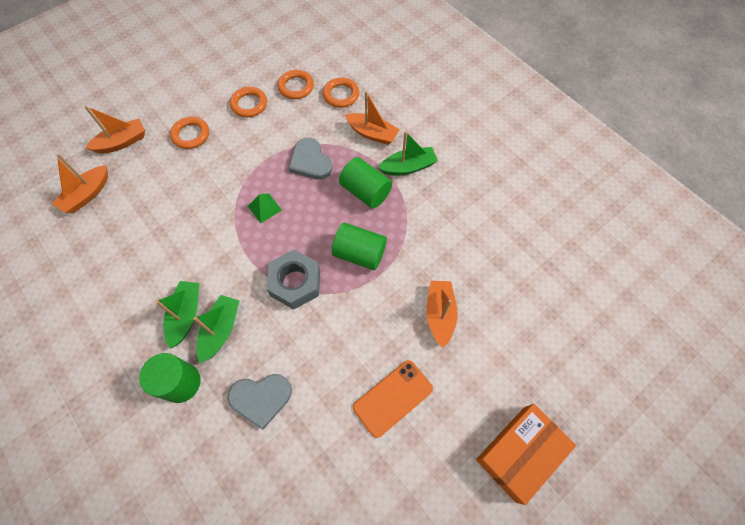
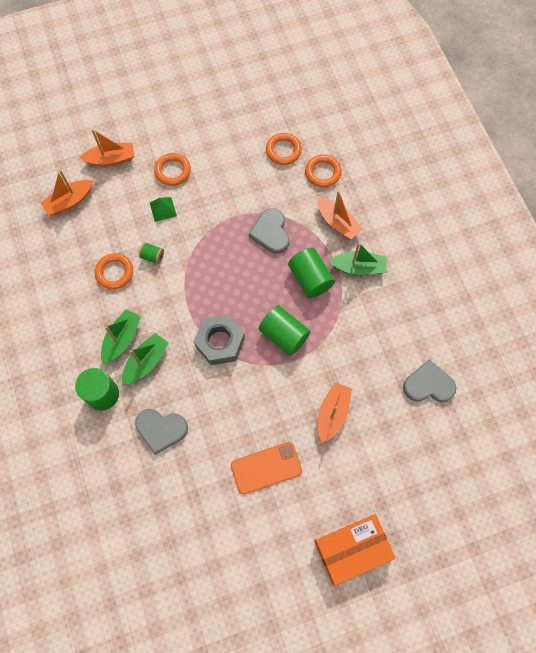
camera: 20 degrees right, 5 degrees up
(195, 221) = (152, 256): none -> green spool
(249, 104) = (234, 156): orange ring -> orange ring (114, 272)
(264, 208) = (216, 264): green pyramid -> green pyramid (163, 209)
(521, 253) = (428, 384): none -> grey heart

